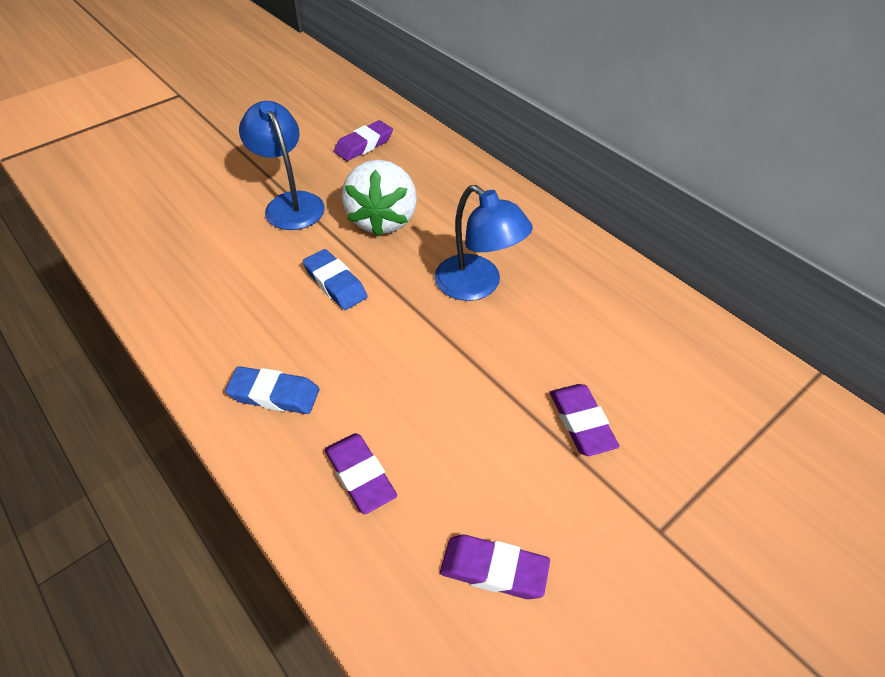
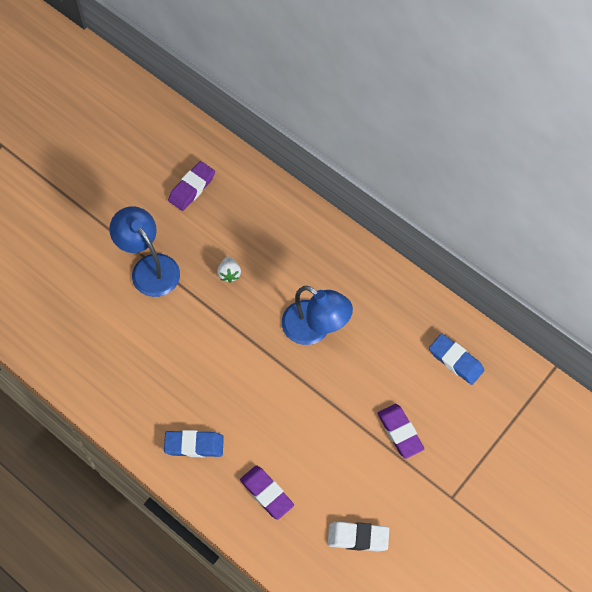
camera: 10 degrees left, 15 degrees up
(335, 284) = (209, 344): blue eraser -> blue eraser (455, 361)
(383, 220) = (229, 273): white strawberry -> white strawberry, size x0.41
(494, 569) = (358, 537): purple eraser -> white eraser

